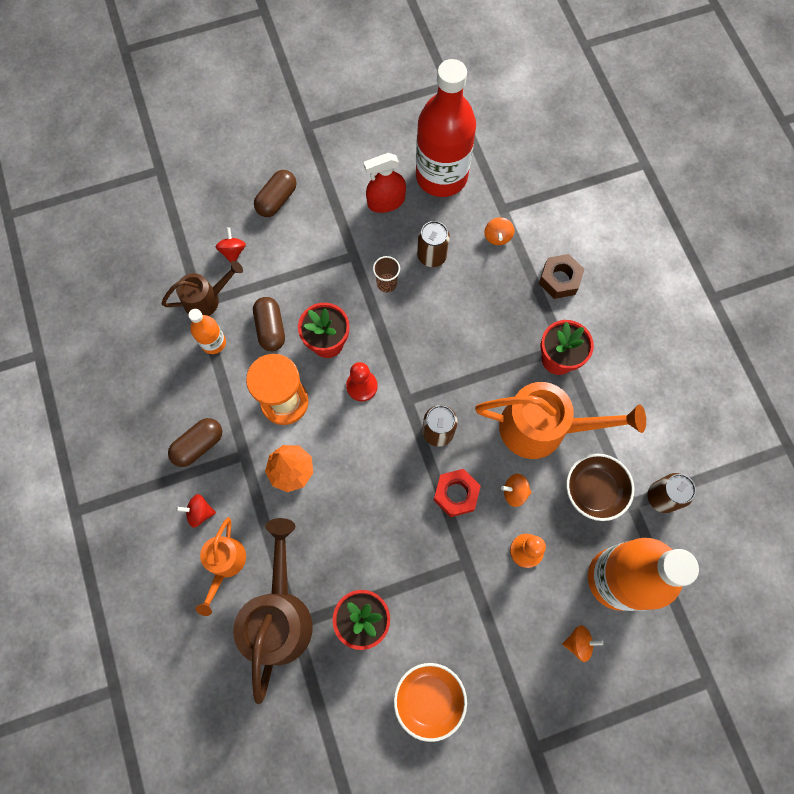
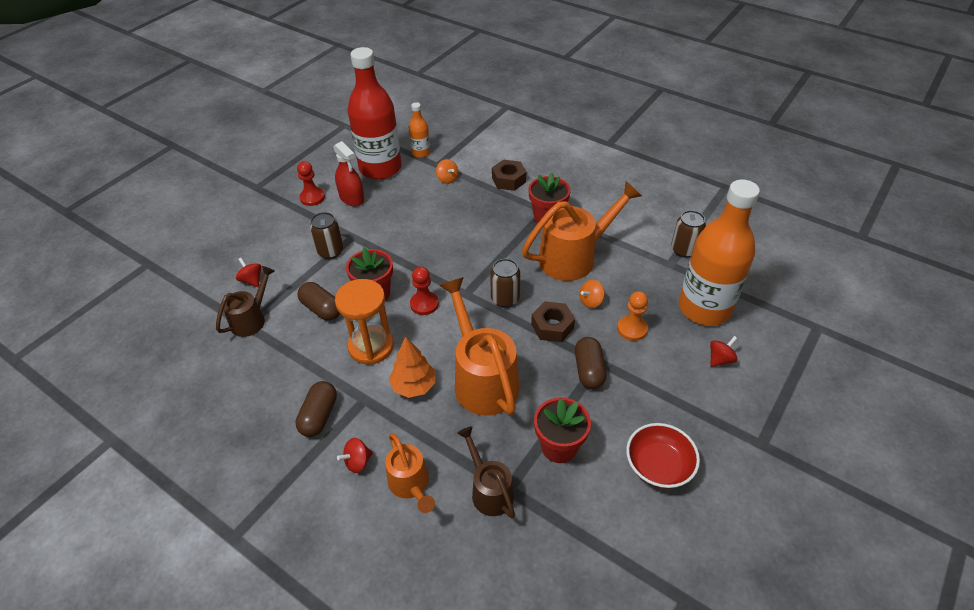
camera: 35 degrees left, 25 degrees down
(213, 343) = (279, 342): orange bottle -> orange bottle (421, 153)
(277, 200) = (265, 235): brown capsule -> brown capsule (589, 370)
(279, 614) = (489, 489): brown watering can -> brown watering can, size x0.57
(349, 176) = (312, 197): none -> red pawn
(352, 504) = (482, 378): none -> orange watering can
(386, 201) = (352, 198): red spray bottle -> red spray bottle turned 75 degrees counterclockwise
(386, 283) = (391, 239): brown cup -> none
(429, 699) = (658, 466): orange bowl -> red bowl
(432, 256) = (411, 209): brown can -> brown can (330, 251)
(456, 494) = (552, 326): red nut -> brown nut
(578, 643) = (720, 359): orange spinning top -> red spinning top
(594, 490) = (640, 270): brown bowl -> none

